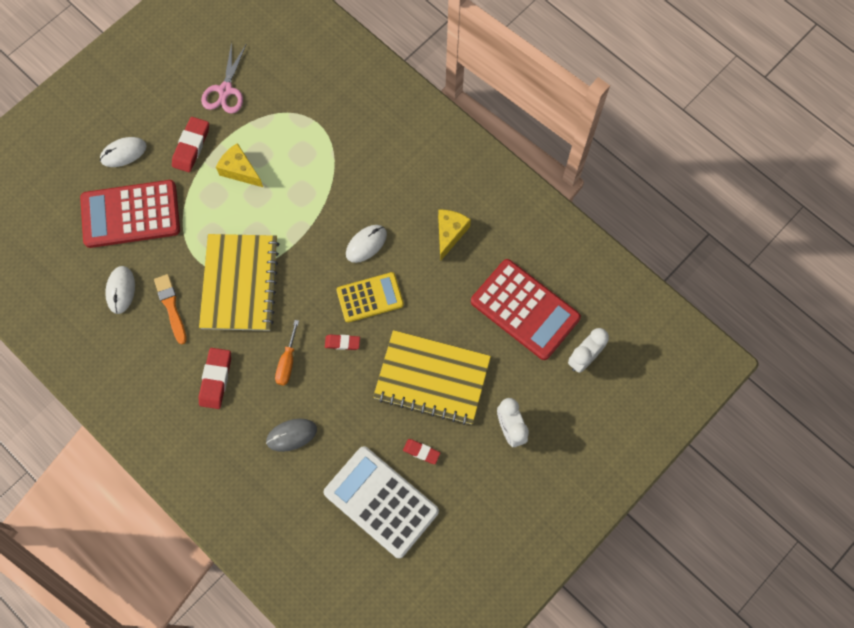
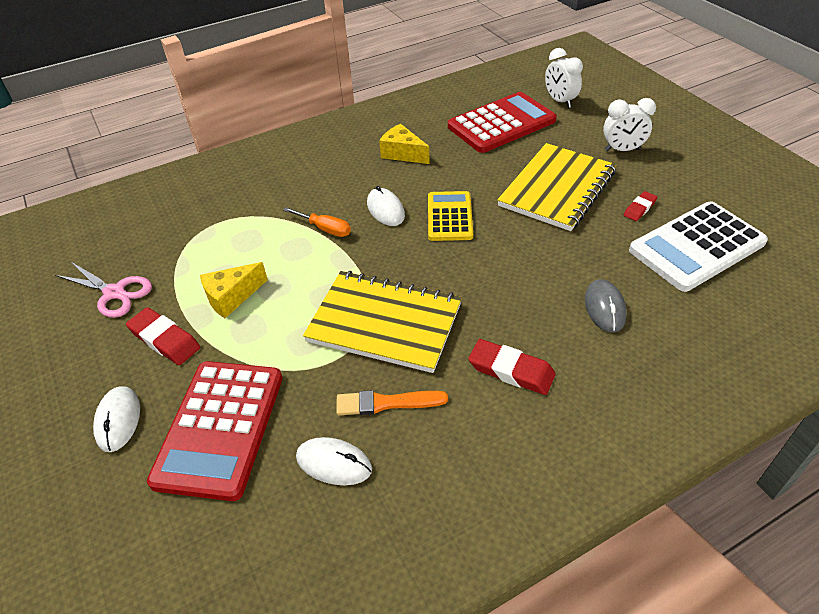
camera: 70 degrees left, 25 degrees down
(287, 362) = (507, 296): orange screwdriver -> orange screwdriver (325, 229)
(342, 343) = (496, 246): red eraser -> none

